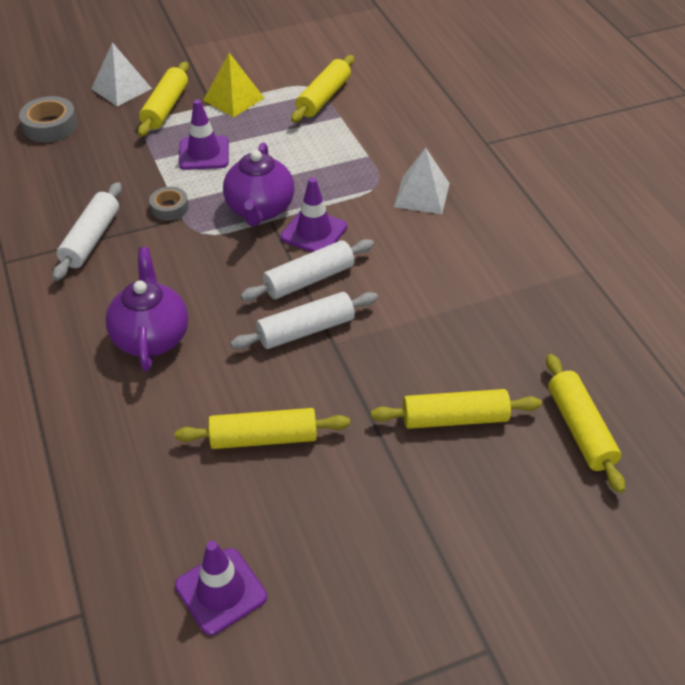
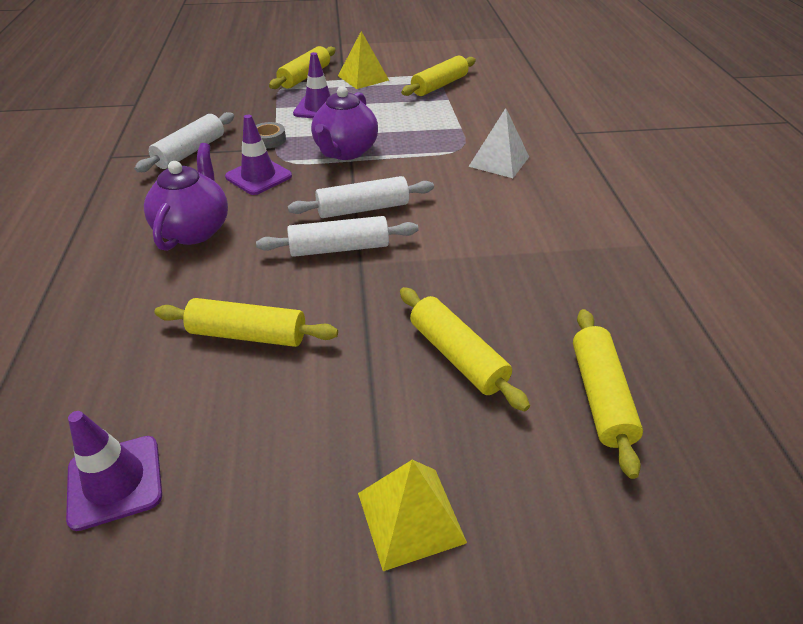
camera: 15 degrees right, 5 degrees down
(50, 126) = (208, 77): grey tape -> none
(121, 88) = (277, 62): white pyramid -> none
(314, 232) = (385, 174): purple traffic cone -> purple traffic cone (258, 176)
(454, 418) = (457, 356): yellow rolling pin -> yellow rolling pin turned 45 degrees clockwise
(466, 561) = (411, 517): none -> yellow pyramid

